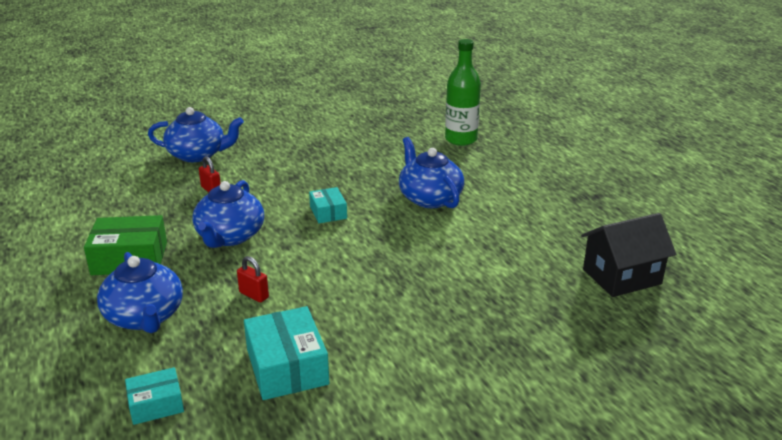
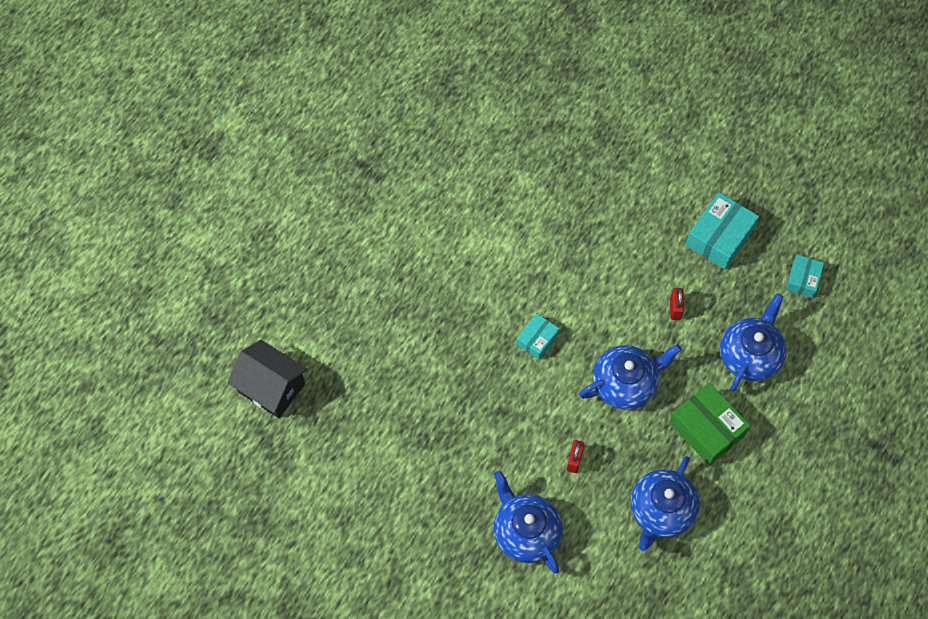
camera: 125 degrees left, 35 degrees up
(156, 404) = (802, 279): turquoise box -> turquoise box turned 75 degrees clockwise
(429, 198) = (457, 280): blue teapot -> blue teapot (661, 511)
(461, 139) = (322, 320): green bottle -> none
(622, 277) = (476, 105): black house -> black house (271, 388)

